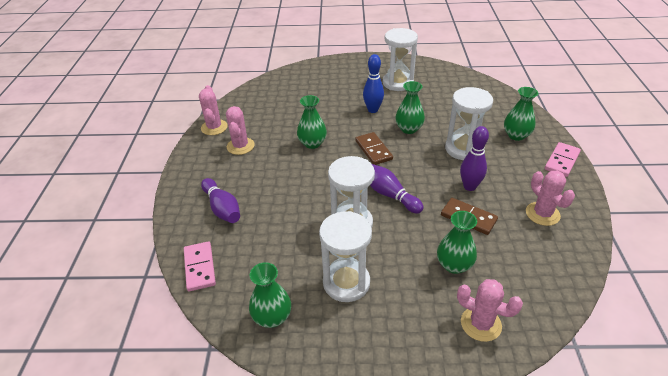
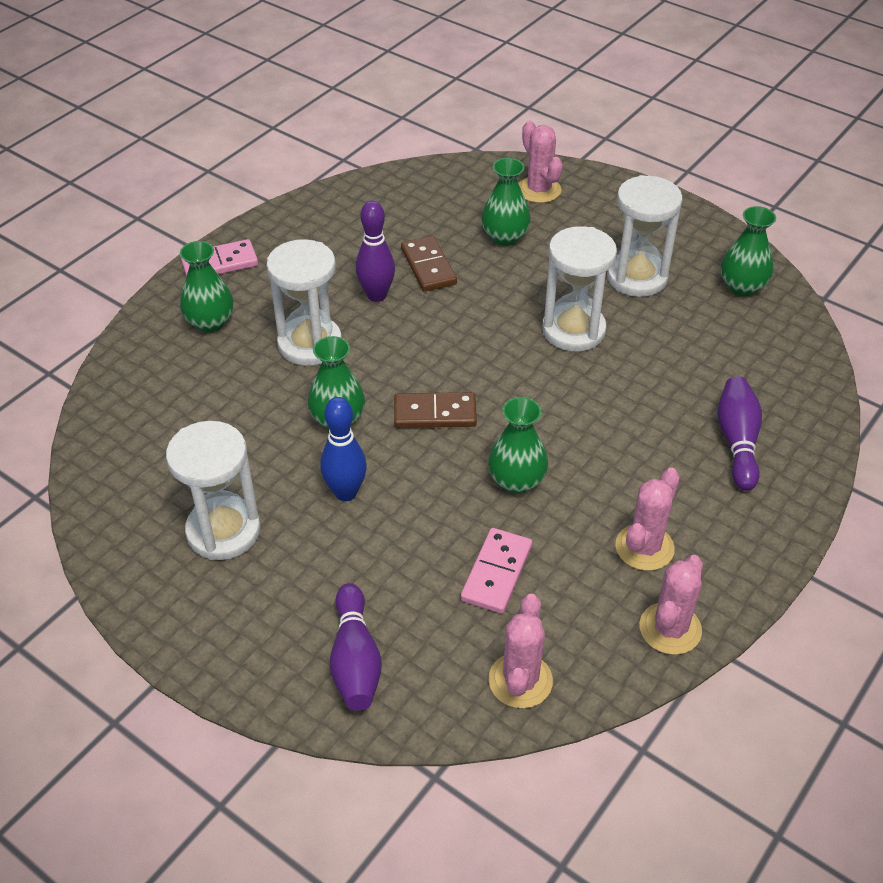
camera: 145 degrees left, 5 degrees up
(199, 267) = (805, 376): pink domino -> pink domino (497, 573)
(373, 150) = (435, 413): brown domino -> brown domino turned 75 degrees clockwise
(389, 194) = (487, 339): purple bowling pin -> purple bowling pin (355, 660)
(542, 214) = (343, 229): pink cactus -> pink cactus (520, 680)

